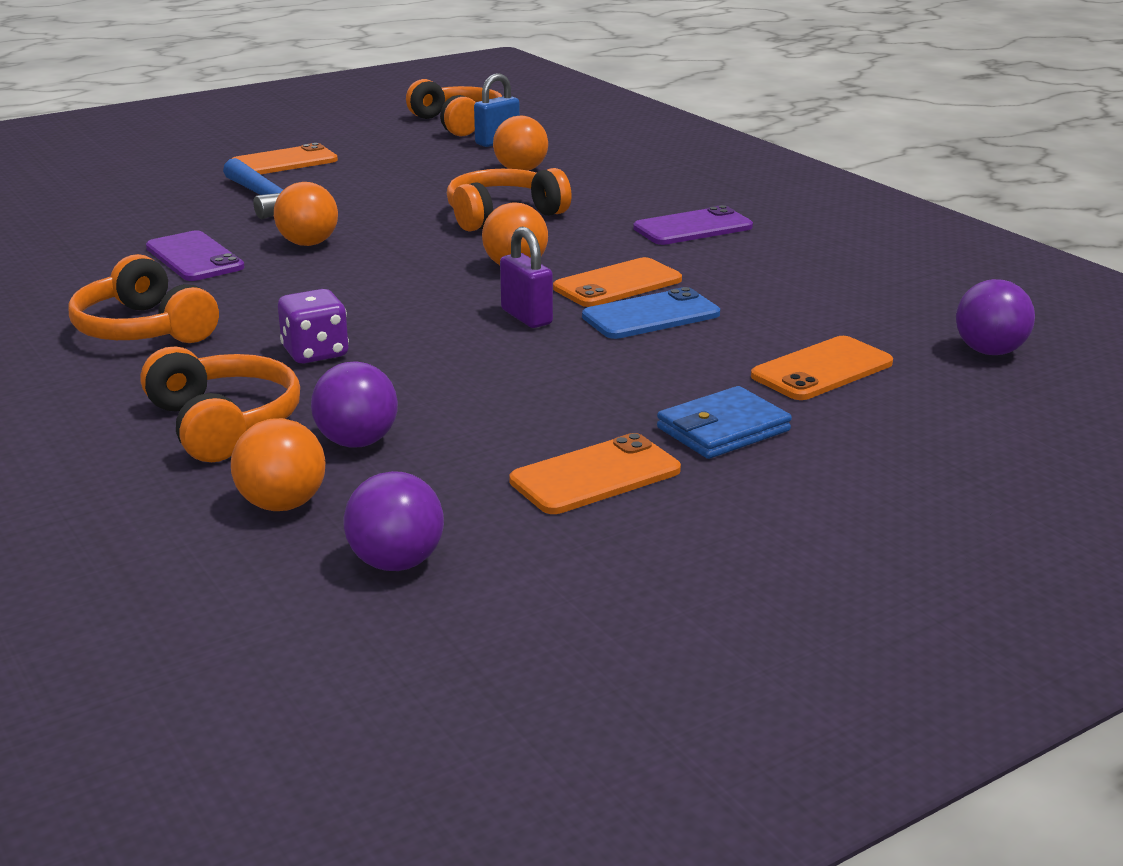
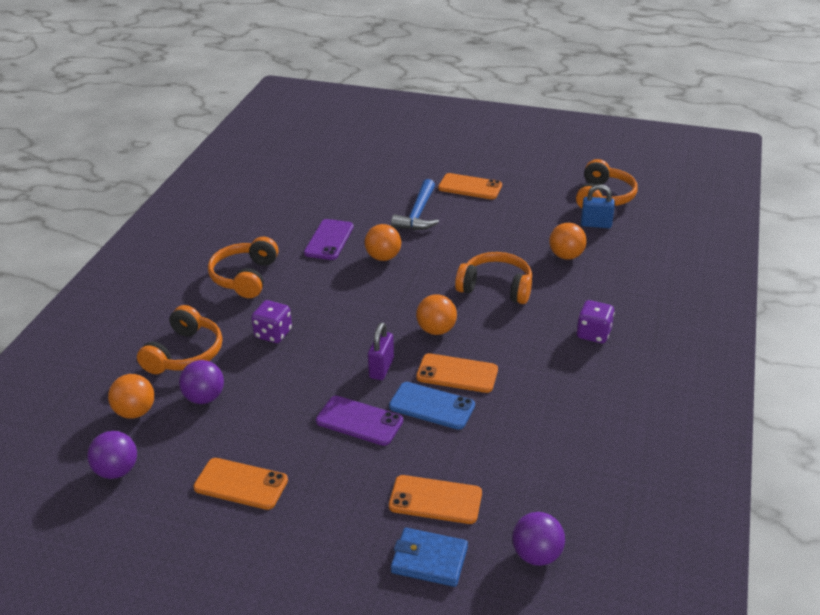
camera: 50 degrees right, 10 degrees up
(678, 206) = (593, 334): none -> purple dice
(693, 228) = (569, 356): purple phone -> purple phone (359, 421)
(723, 429) = (328, 500): blue wallet -> blue wallet (429, 560)

